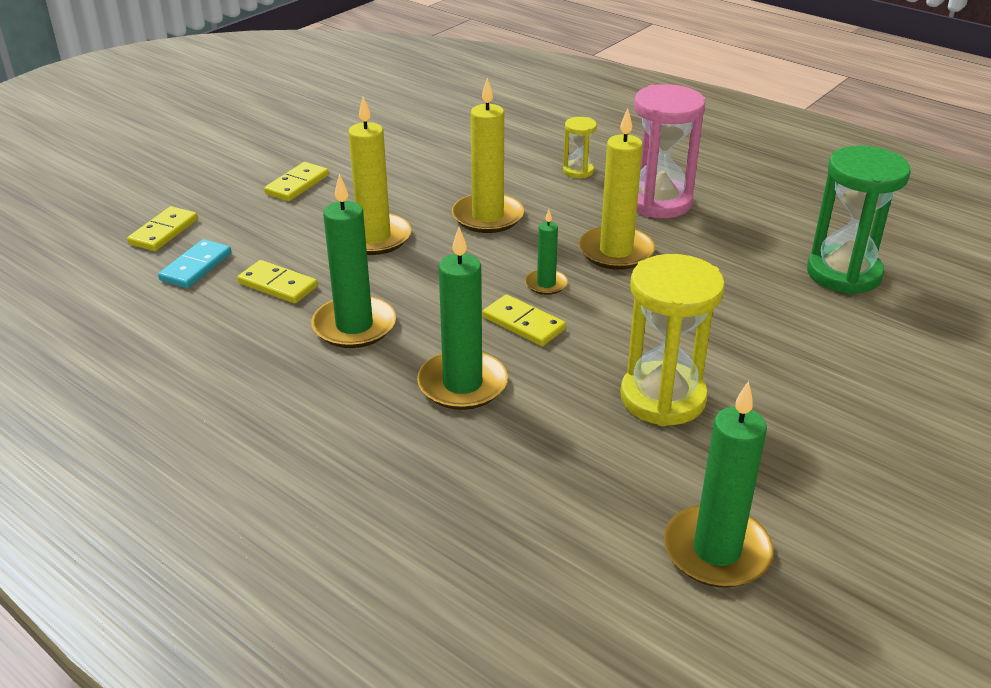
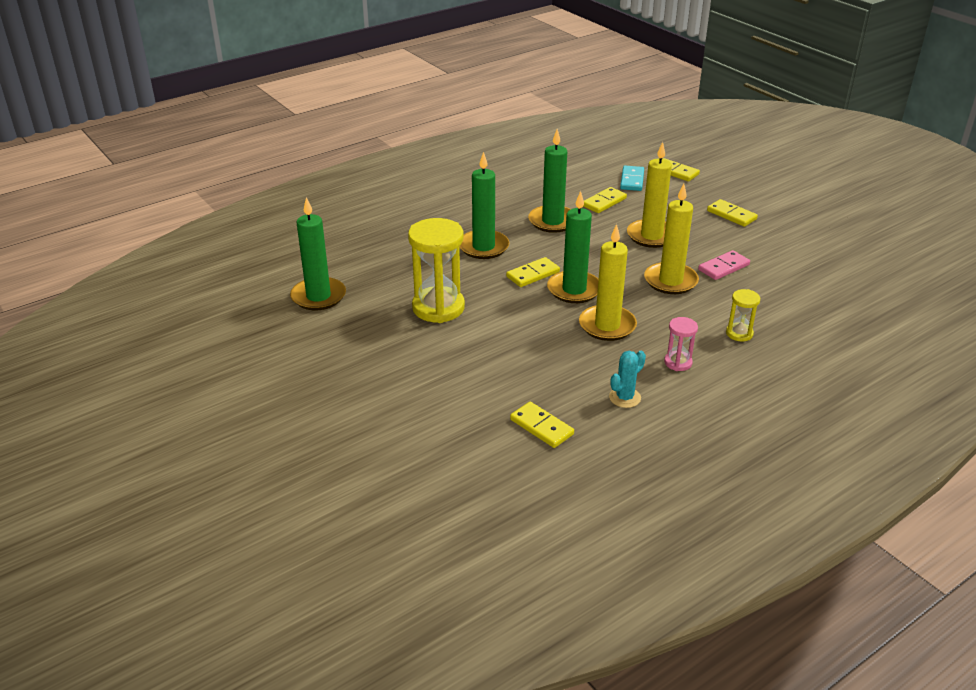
camera: 105 degrees right, 0 degrees up
(196, 267) = (632, 180): turquoise domino -> turquoise domino turned 60 degrees clockwise
(438, 185) = (723, 267): none -> pink domino
(546, 284) = (574, 290): green candle -> green candle, size x1.86
(659, 202) = (678, 362): pink hourglass -> pink hourglass, size x0.49
(747, 228) = (624, 397): none -> turquoise cactus
(843, 274) = (541, 427): green hourglass -> yellow domino

